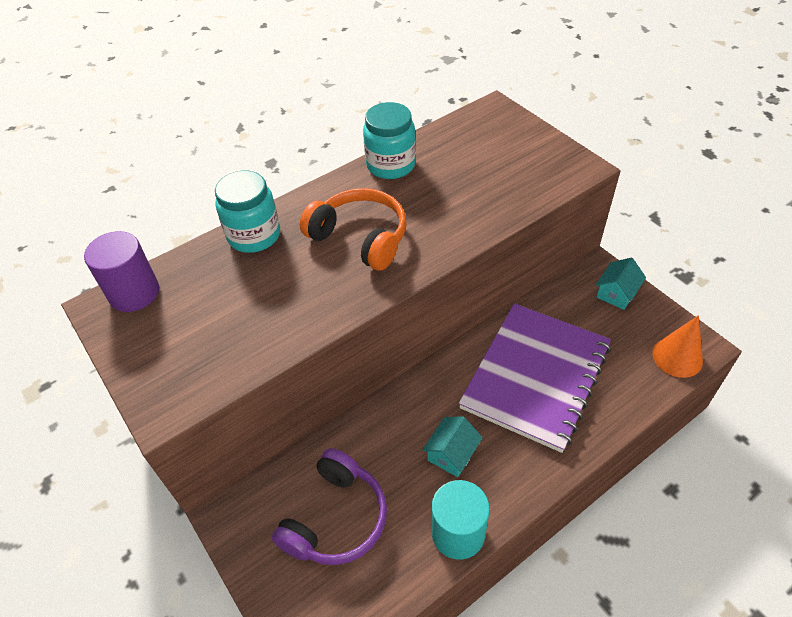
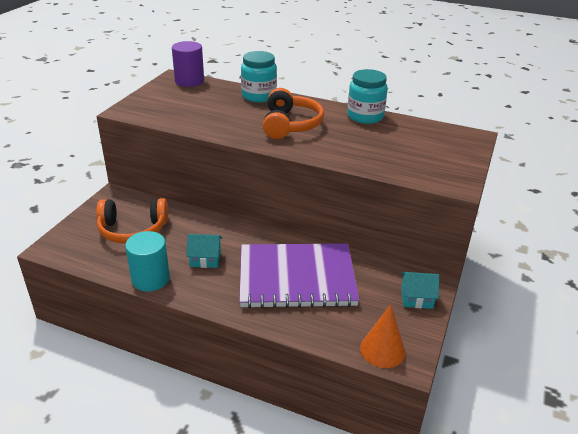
camera: 55 degrees right, 15 degrees down
(336, 518) = (133, 230): purple headphones -> orange headphones

